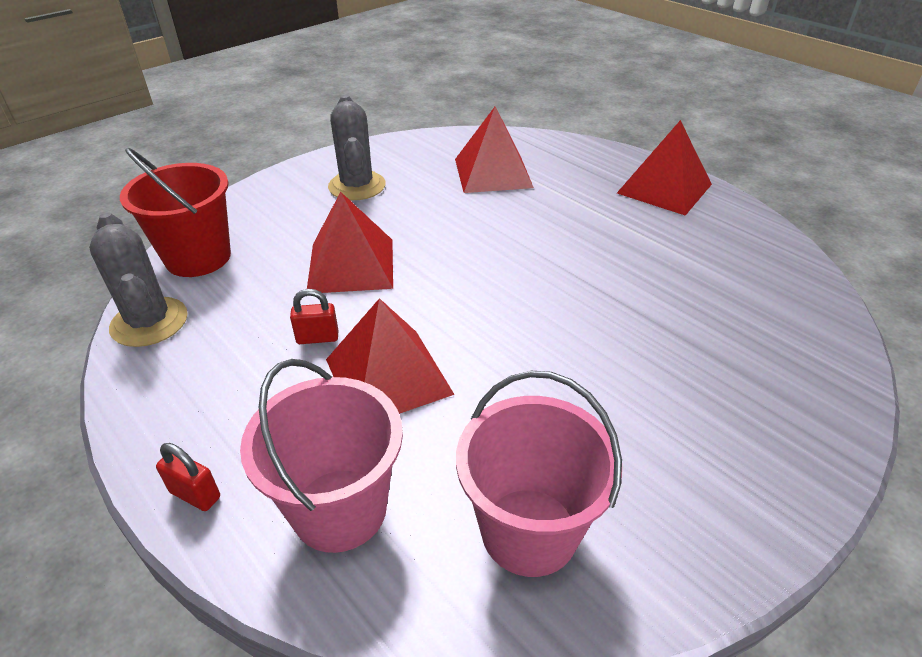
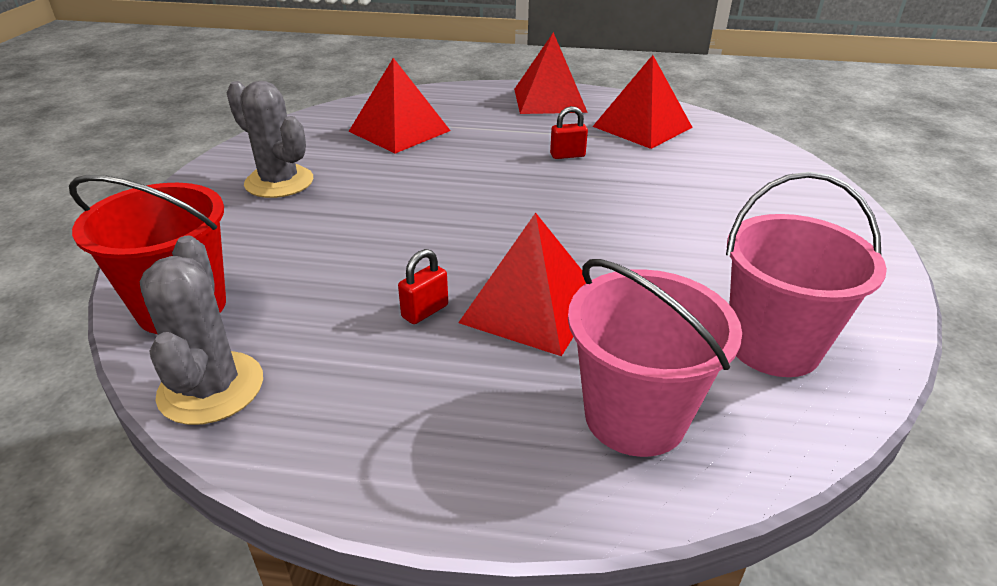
camera: 40 degrees left, 5 degrees down
(149, 322) = (211, 388): grey cactus -> grey cactus turned 60 degrees clockwise
(195, 495) = (498, 489): red padlock -> red padlock (567, 155)
(351, 265) = (371, 244): red pyramid -> red pyramid (642, 127)

